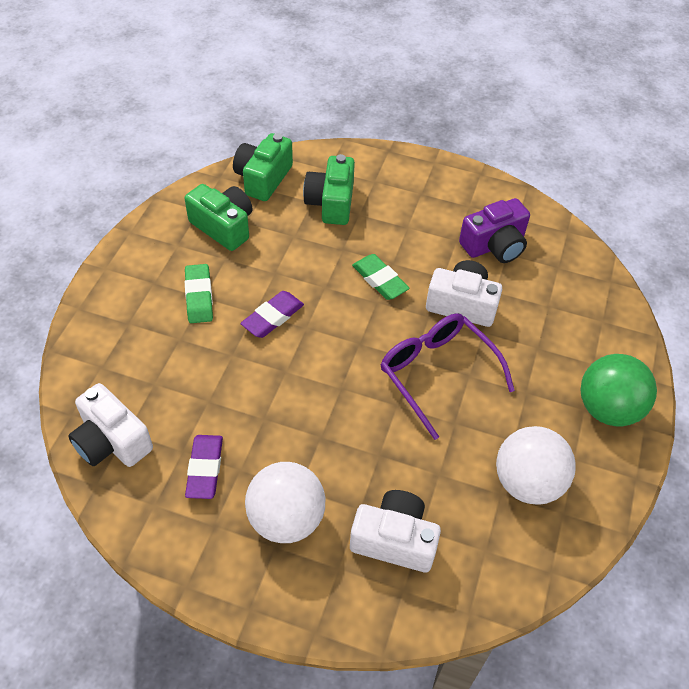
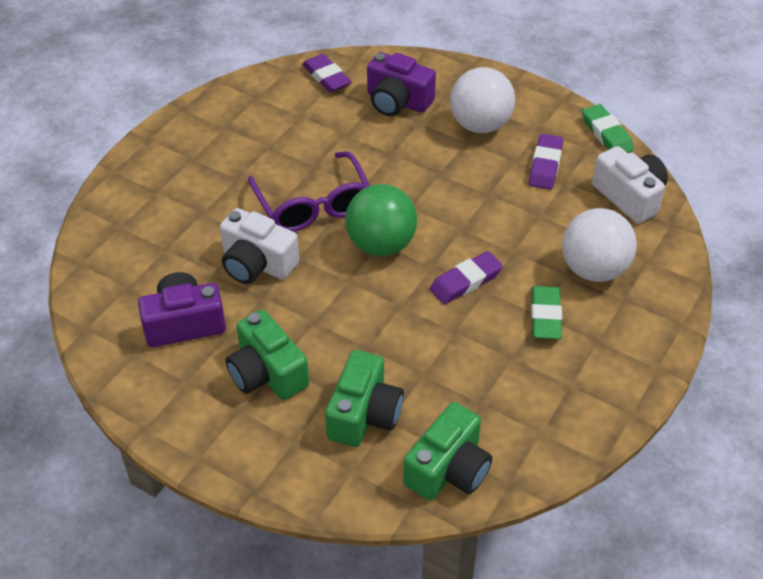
camera: 165 degrees left, 5 degrees down
(223, 227) = (510, 401): green camera -> green camera (267, 373)
(380, 280) = (336, 303): green eraser -> green eraser (606, 134)
(394, 540) = (397, 101): white camera -> purple camera
(496, 567) = (326, 77): none -> purple eraser
(527, 482) = (274, 118): white ball -> white ball (593, 269)
(607, 408) = (170, 155): green ball -> green ball (381, 244)

